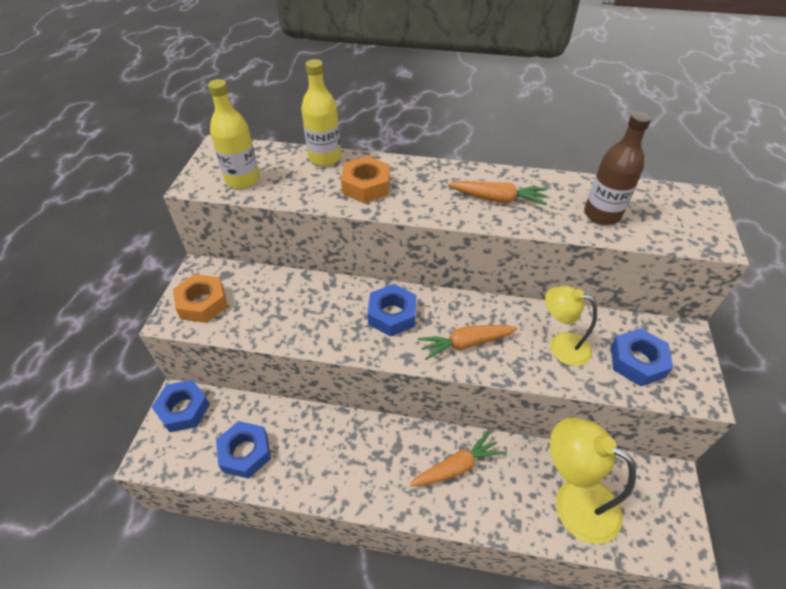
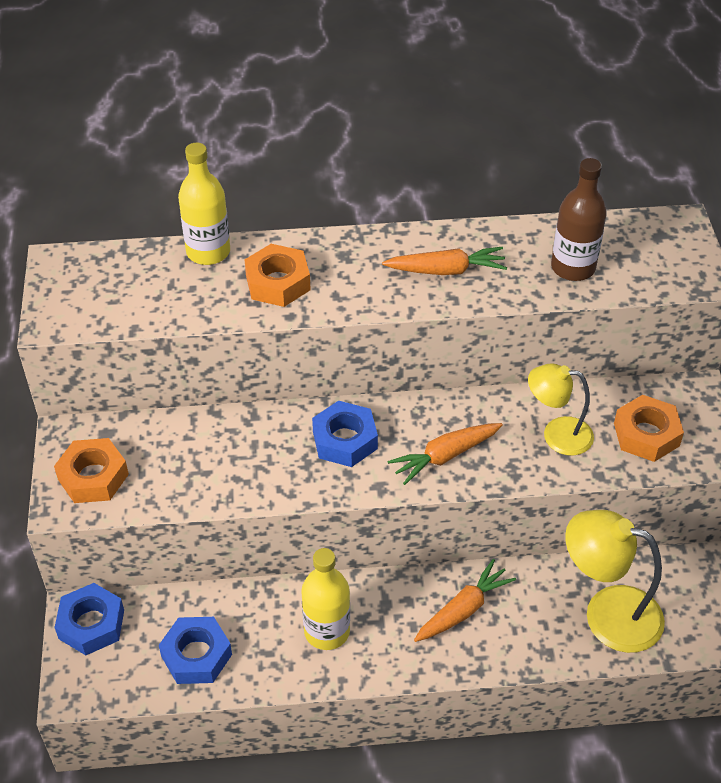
camera: 15 degrees left, 0 degrees up
(242, 180) = (113, 304): yellow bottle -> yellow bottle (327, 631)
(637, 361) = (646, 434): blue nut -> orange nut

